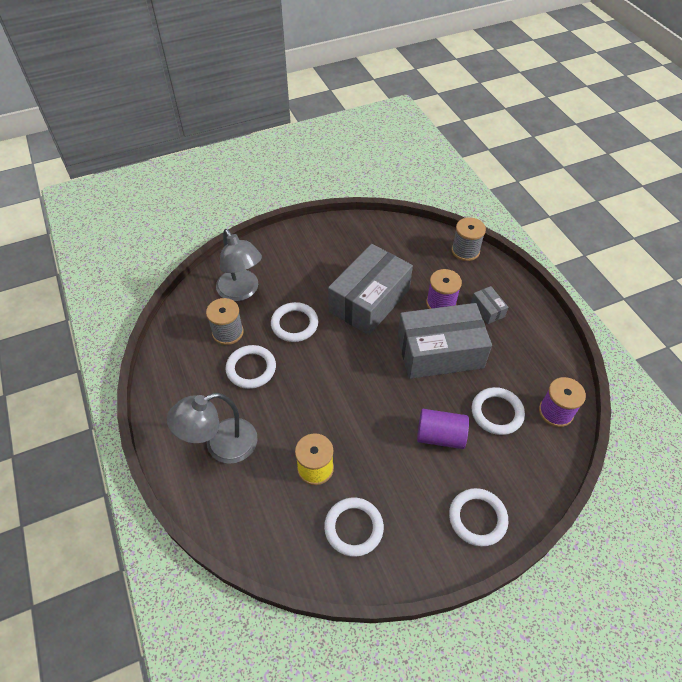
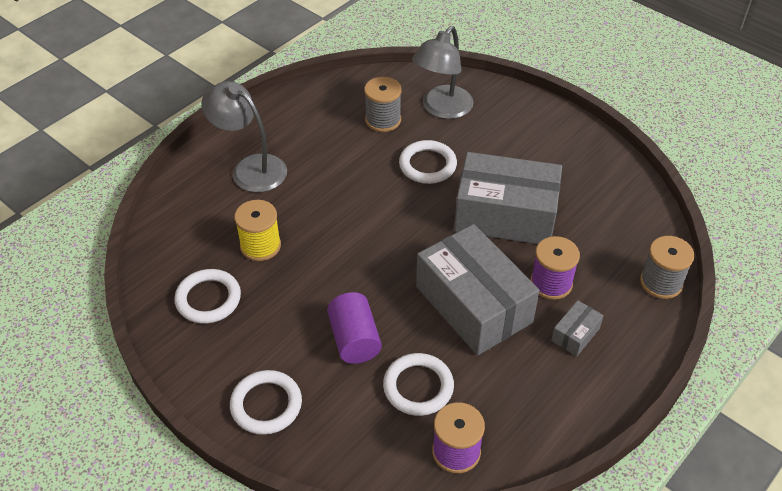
camera: 65 degrees right, 5 degrees down
(251, 368) = (349, 154): white ring -> none

